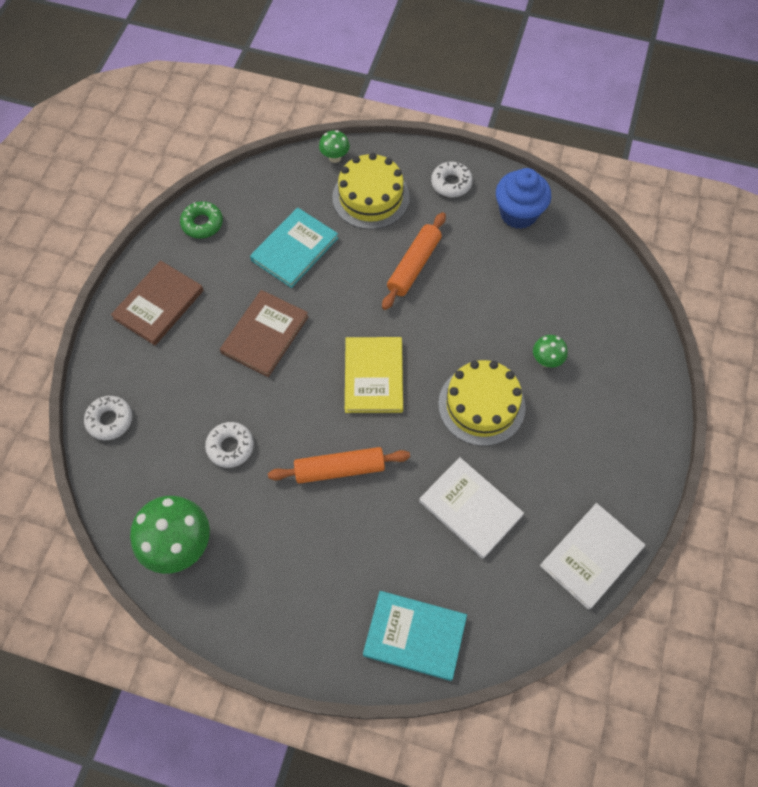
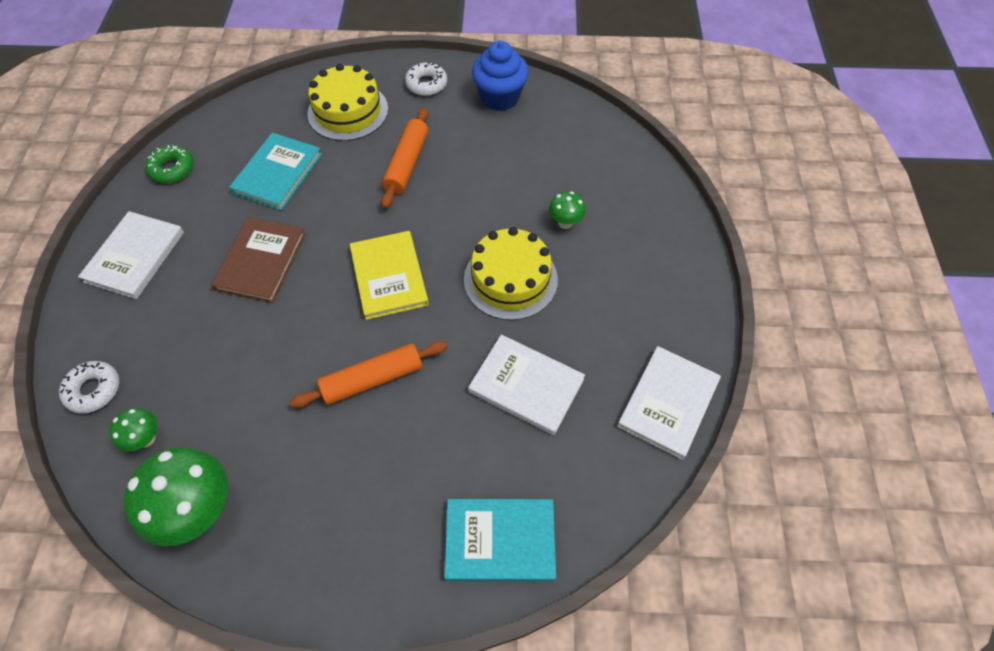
camera: 15 degrees left, 5 degrees down
(159, 304) = (135, 257): brown book -> white book
(230, 447) = (242, 385): white donut -> none
(335, 157) = (303, 83): green mushroom -> green mushroom (146, 439)

